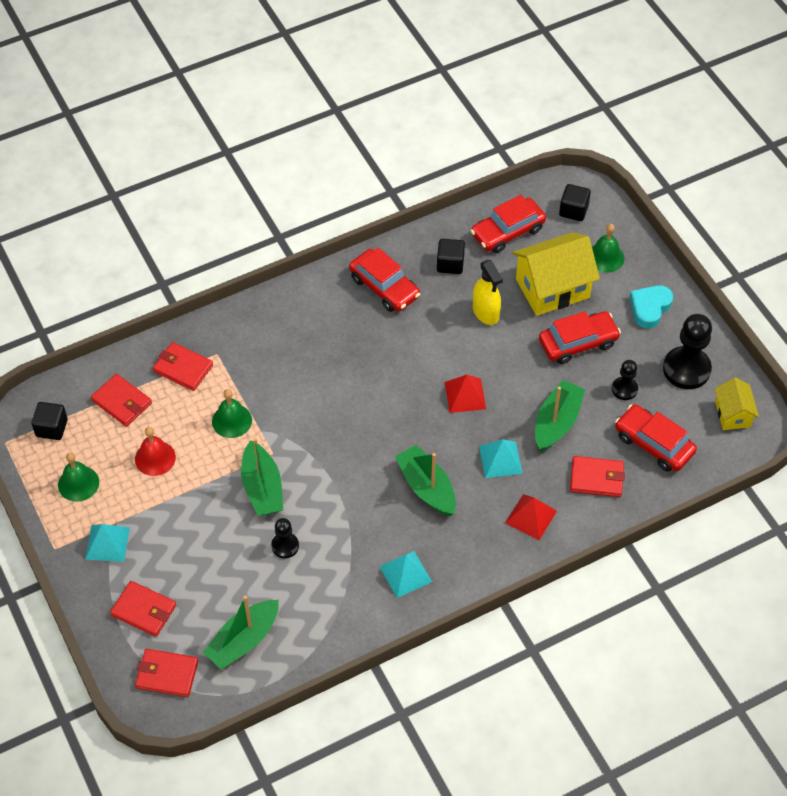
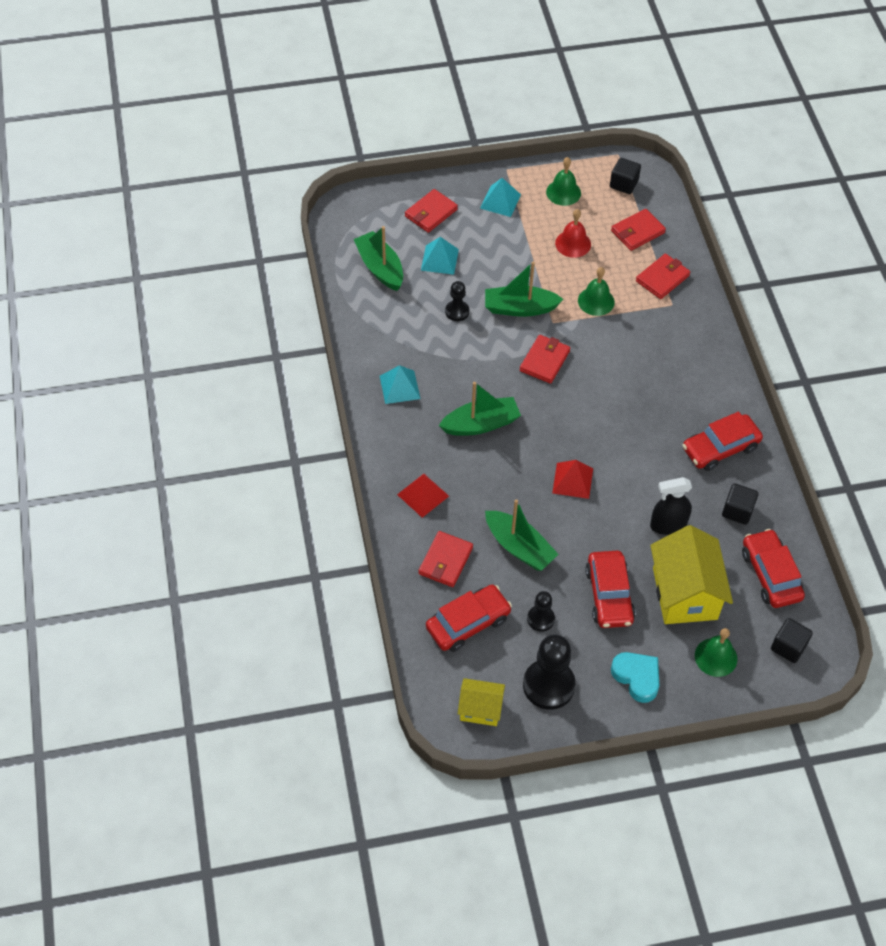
camera: 105 degrees right, 0 degrees up
(167, 674) = (370, 217): red wallet -> red wallet (544, 361)
(486, 312) = (668, 525): yellow spray bottle -> black spray bottle
(500, 459) = (492, 489): turquoise pyramid -> turquoise pyramid (439, 259)

